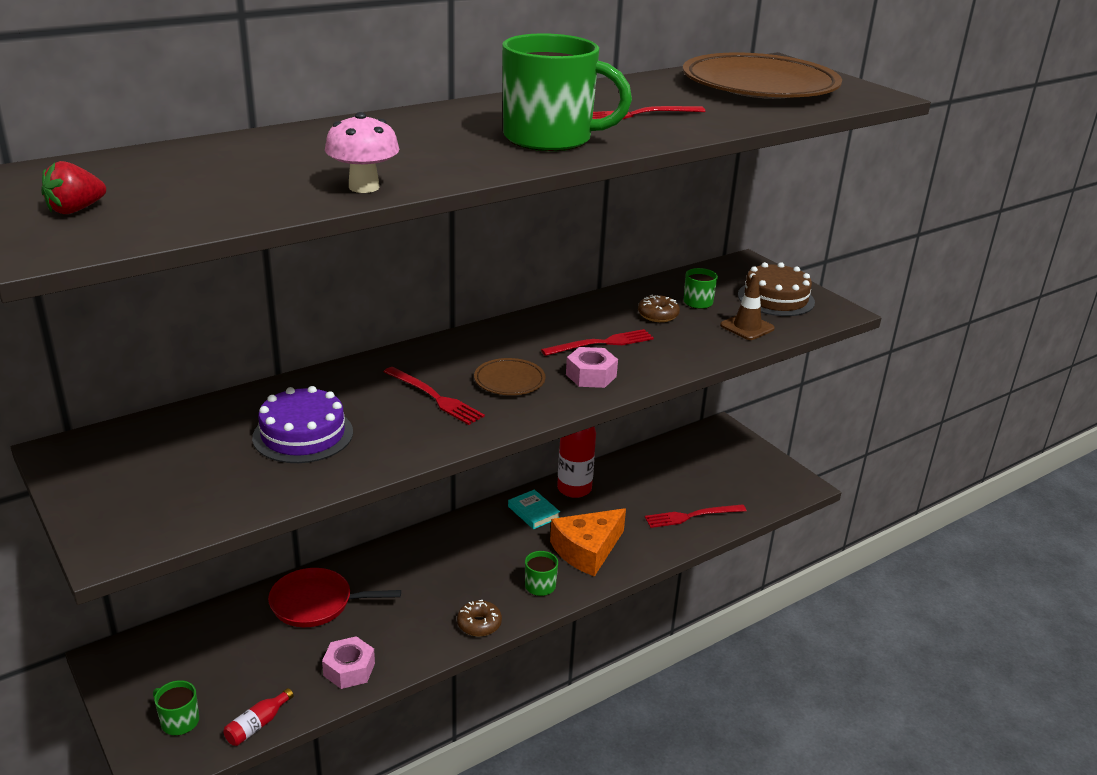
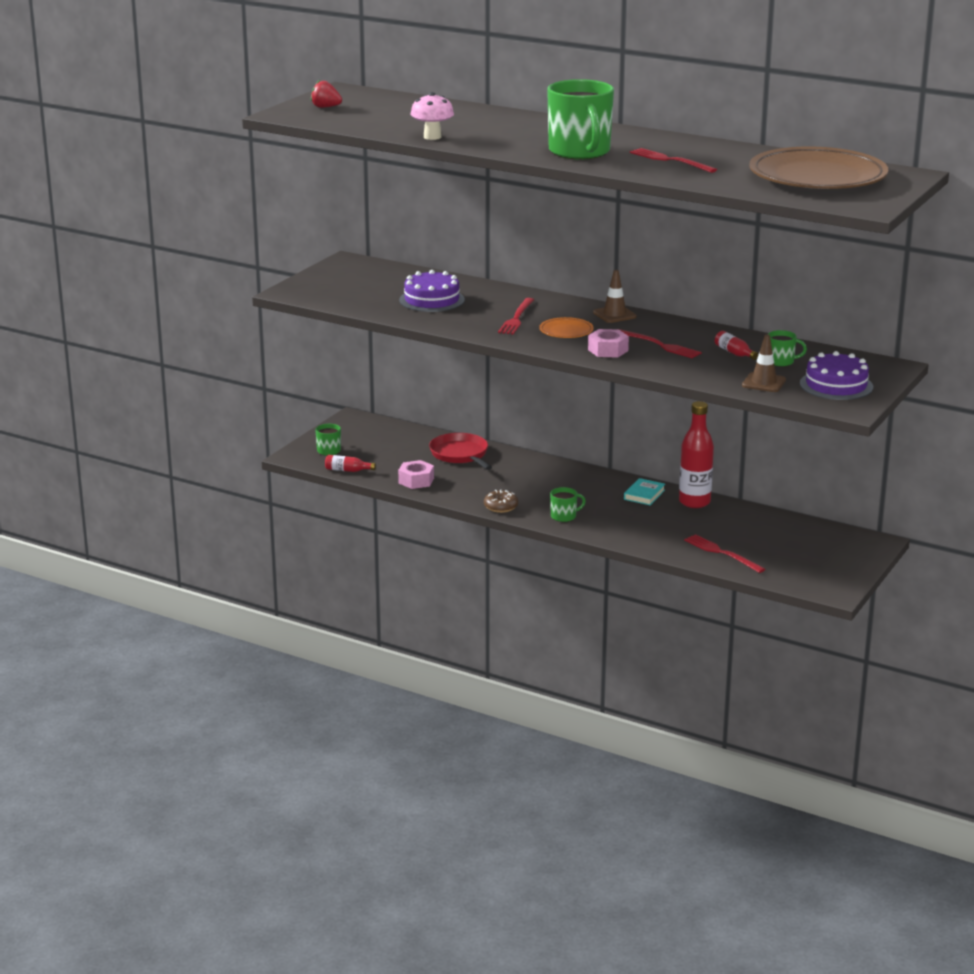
camera: 65 degrees right, 5 degrees down
(489, 338) = (614, 315): none -> brown traffic cone
(509, 381) = (566, 331): brown plate -> orange plate
(587, 550) = (624, 523): orange cheese -> none
(658, 315) = (734, 353): brown donut -> red bottle
(776, 298) = (836, 385): brown cake -> purple cake

